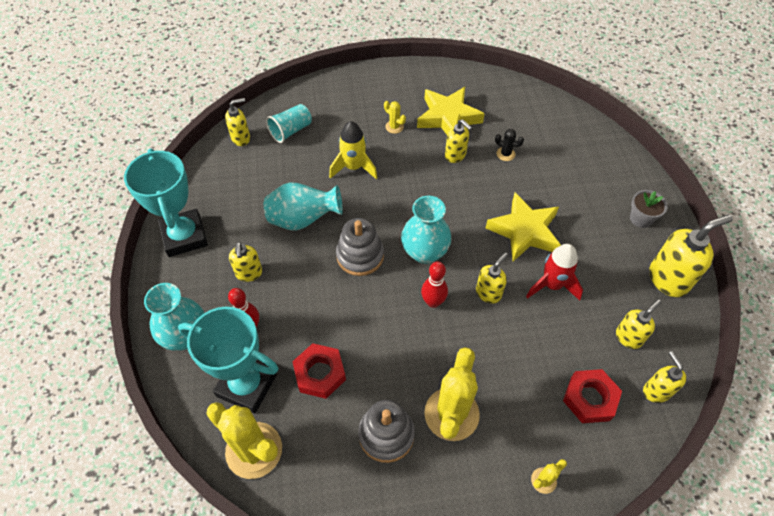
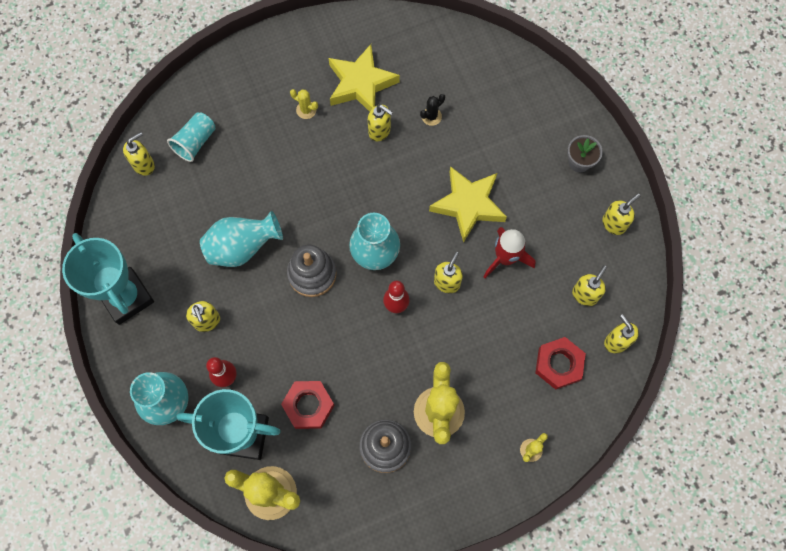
camera: 15 degrees left, 15 degrees up
(353, 167) = (276, 172): yellow rocket -> none
(505, 154) = (431, 116): black cactus -> black cactus turned 45 degrees counterclockwise
(668, 279) = (614, 224): yellow soap dispenser -> yellow soap dispenser, size x0.60

